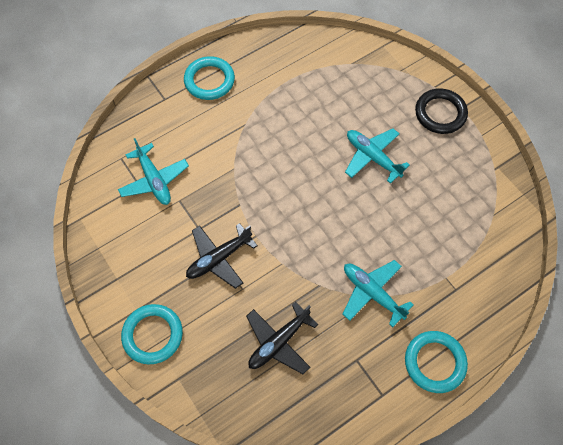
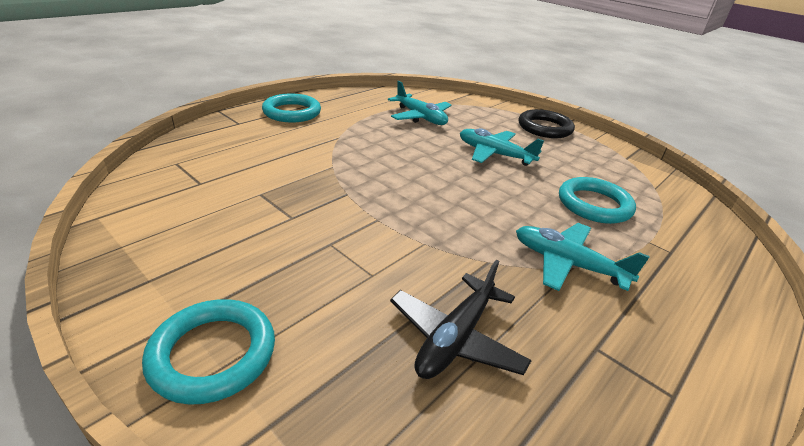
camera: 15 degrees left, 30 degrees down
(154, 180) = (223, 178): turquoise plane -> turquoise plane (420, 117)
(219, 258) = (327, 244): black plane -> none
(434, 362) = (715, 336): turquoise ring -> turquoise ring (594, 205)

